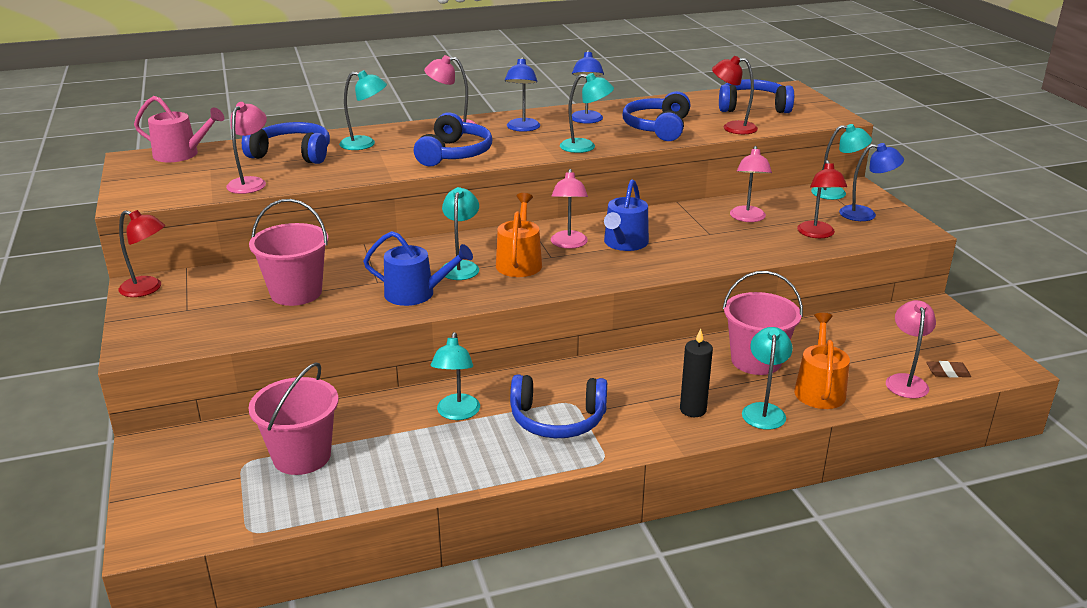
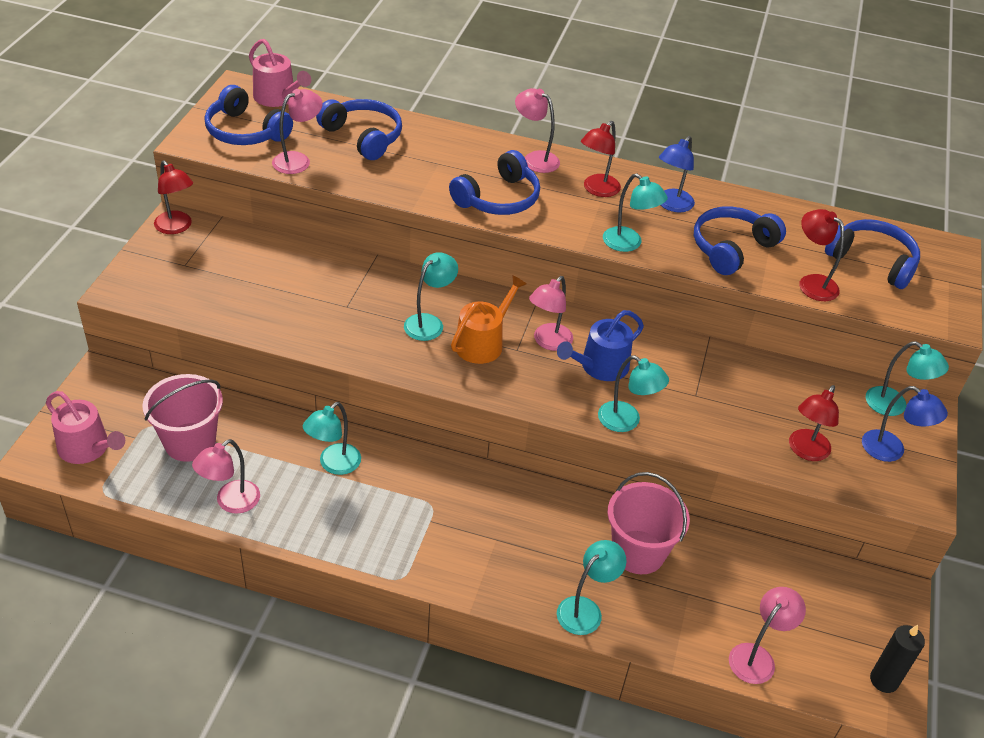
camera: 30 degrees right, 15 degrees up
(197, 506) = (87, 448): none -> pink watering can
(296, 293) = (275, 287): pink bucket -> none
(365, 144) = (435, 150): turquoise lamp -> turquoise lamp (626, 421)
(416, 294) = (364, 336): blue watering can -> none
(522, 128) = (597, 190): blue lamp -> red lamp
(557, 419) = (404, 516): blue headphones -> blue headphones (245, 131)
(693, 410) = (525, 572): black candle -> black candle (884, 680)
(747, 218) = (756, 394): pink lamp -> pink lamp (230, 502)
(819, 389) = (662, 617): orange watering can -> none
(947, 372) = (813, 672): brown eraser -> none

